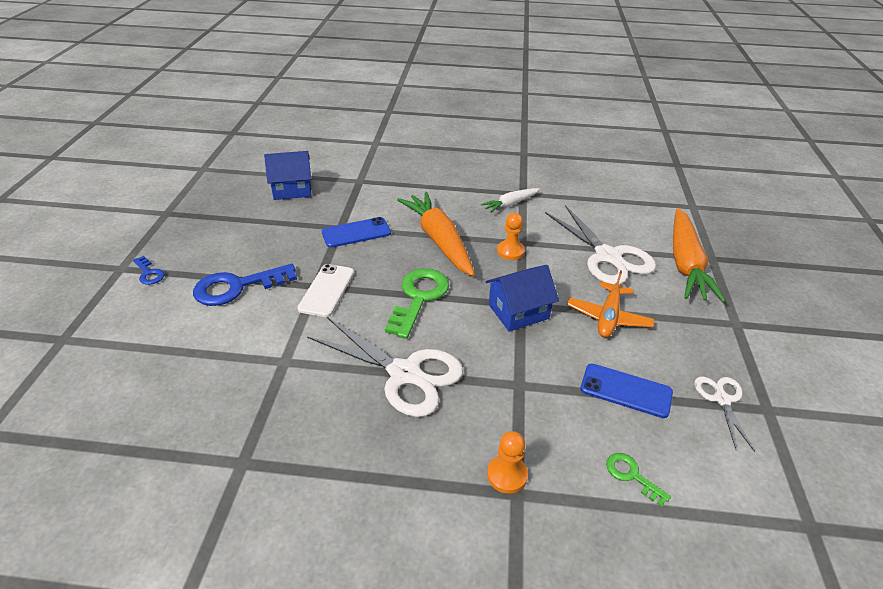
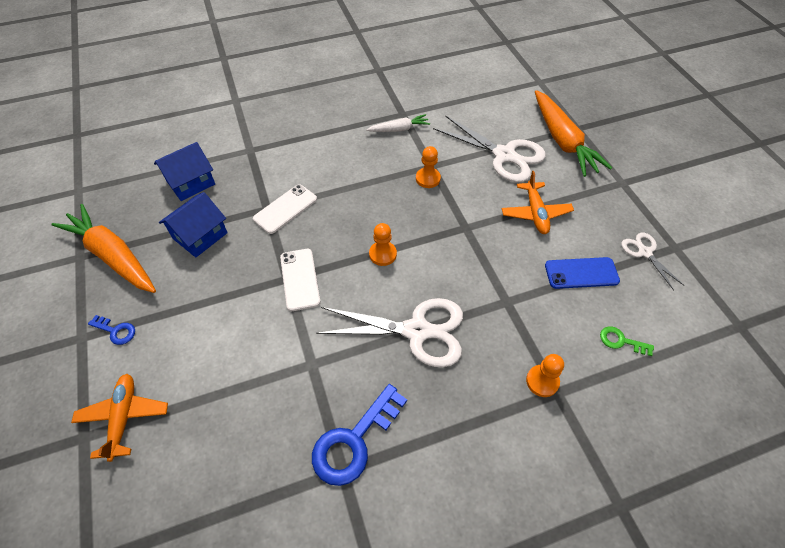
camera: 25 degrees left, 15 degrees up
(102, 338) = (124, 417): none -> orange plane
(237, 287) = (215, 310): blue key -> blue key (353, 441)
(356, 233) = (285, 209): blue phone -> white phone
(419, 297) = (382, 254): green key -> orange pawn
(439, 240) = (363, 189): orange carrot -> orange carrot (113, 256)
(510, 204) = (399, 129): white carrot -> white carrot turned 135 degrees counterclockwise
(518, 311) = (468, 235): blue house -> blue house (200, 235)

